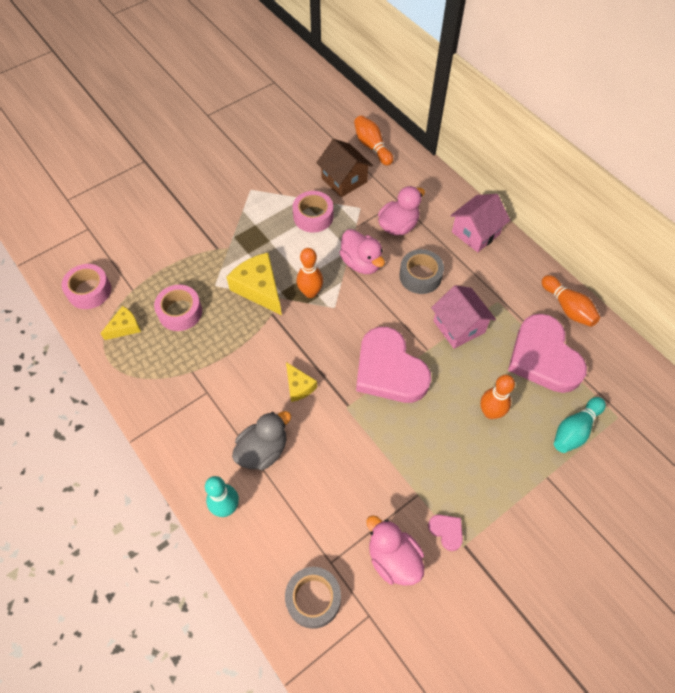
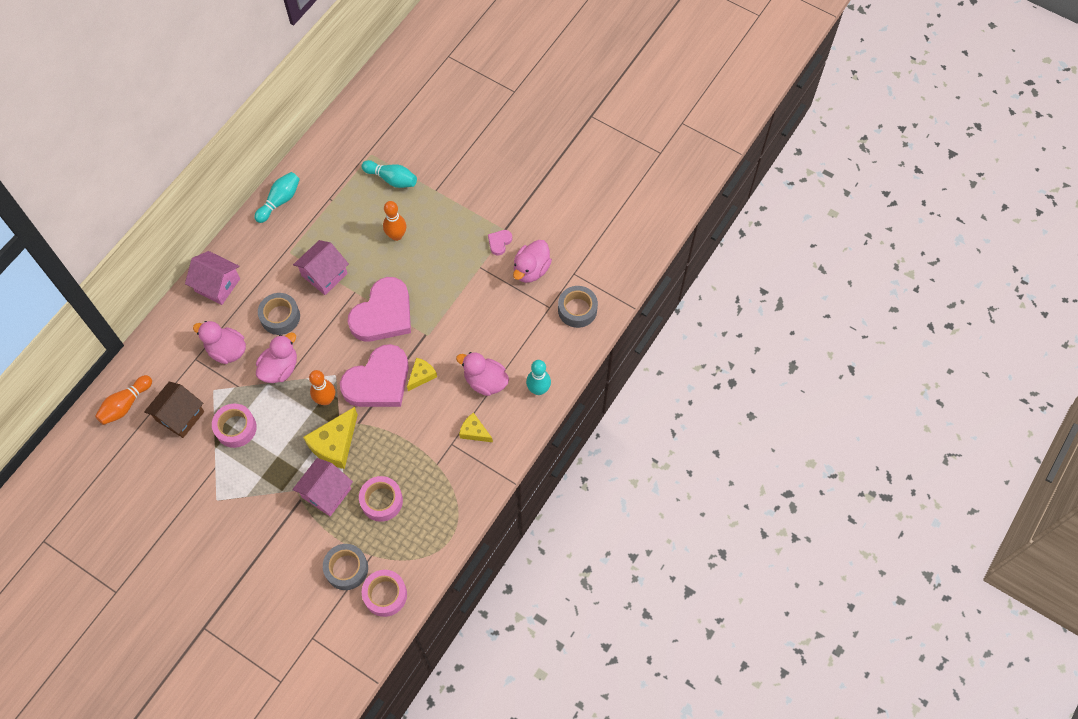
camera: 110 degrees left, 5 degrees up
(125, 327) = (413, 541): yellow cheese -> yellow cheese (474, 432)
(132, 267) = (346, 569): none -> grey tape
(213, 270) = (326, 493): none -> pink house
(263, 450) = (485, 381): grey duck -> pink duck
(543, 357) = (334, 209): pink heart -> pink heart (378, 381)
(567, 307) = (280, 201): orange bowling pin -> turquoise bowling pin

